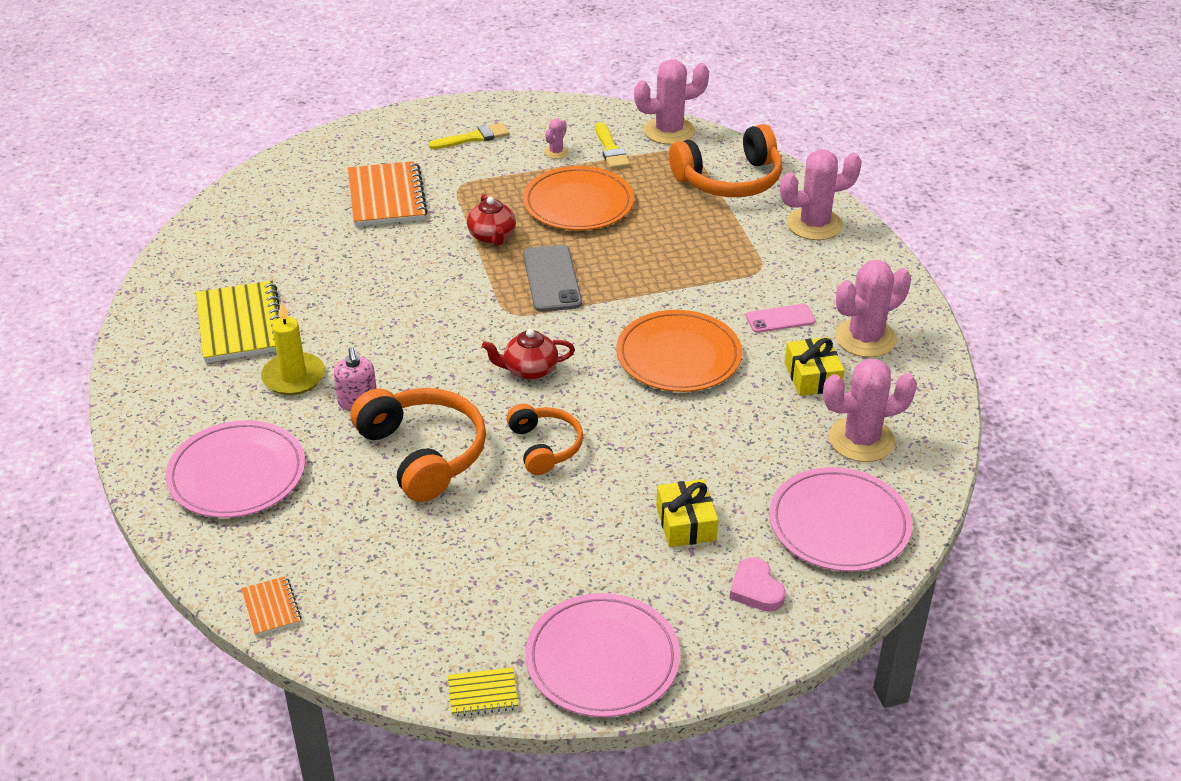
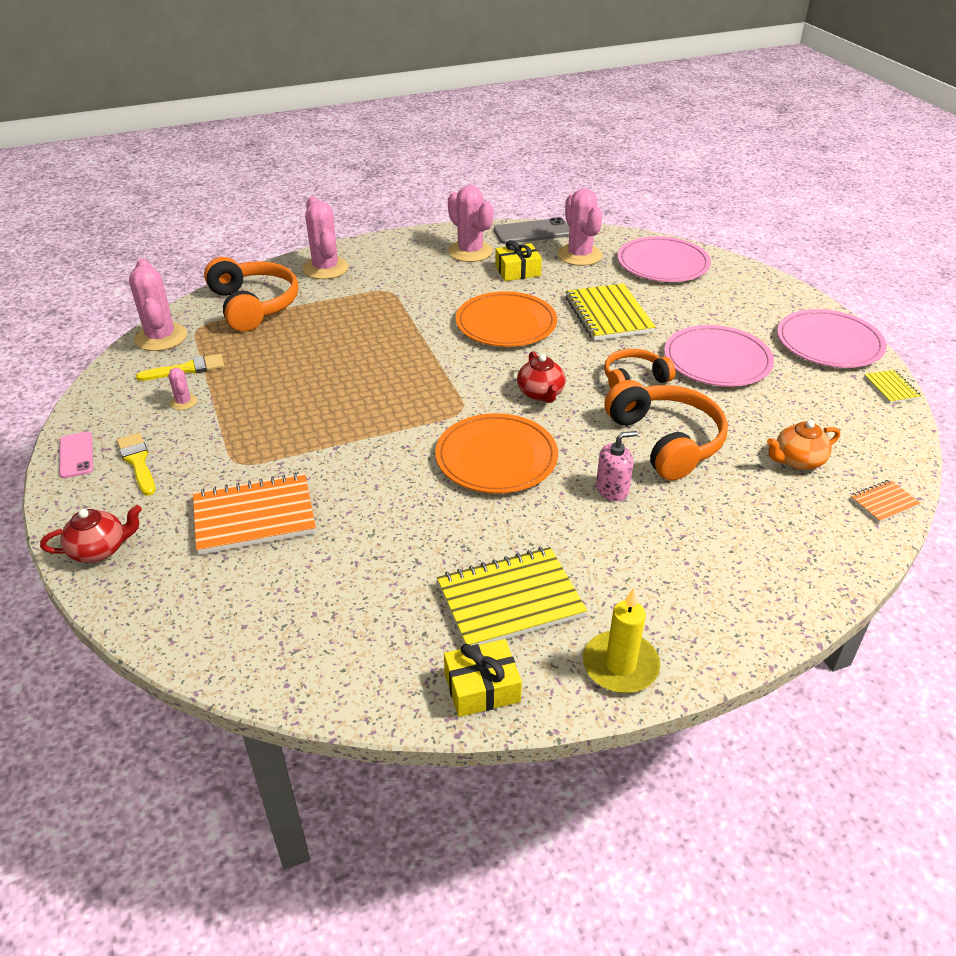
camera: 95 degrees left, 0 degrees up
(237, 474) = (741, 555): pink plate -> pink plate (717, 360)
(293, 377) = (588, 540): yellow candle -> yellow candle (620, 665)
(361, 554) = (797, 460): none -> orange teapot
(423, 453) = (666, 441): orange headphones -> orange headphones turned 105 degrees clockwise
(492, 237) = (338, 431): red teapot -> red teapot (100, 550)
(551, 279) = (407, 390): grey phone -> grey phone (532, 232)
(556, 152) = (183, 402): pink cactus -> pink cactus turned 45 degrees clockwise
(578, 203) = (282, 383): orange plate -> orange plate (496, 457)
(685, 523) = (689, 316): yellow gift -> yellow gift (482, 687)
(694, 445) = (608, 315): none -> yellow notebook
(756, 589) = (735, 291): pink heart -> none
(780, 319) = (452, 282): pink phone -> pink phone (76, 455)

